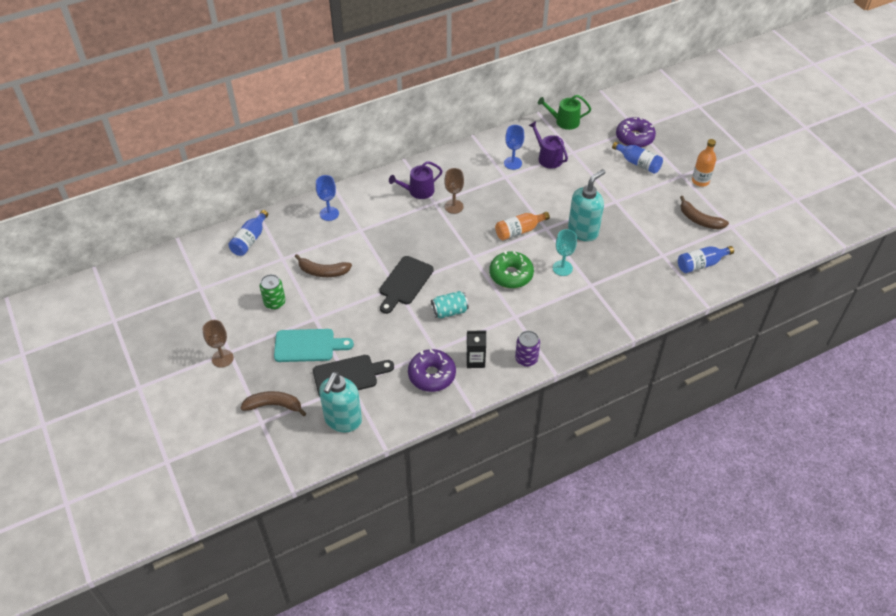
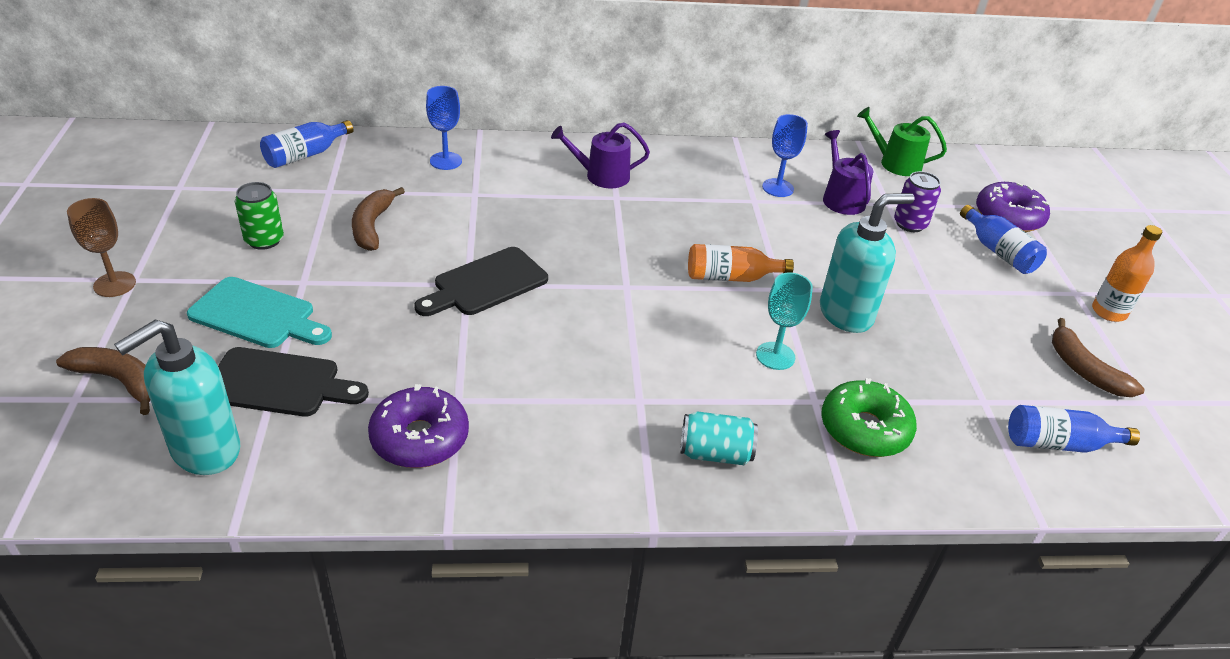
camera: 20 degrees right, 10 degrees down
(323, 271) = (372, 226): brown banana -> brown banana turned 60 degrees clockwise
(449, 311) = (528, 350): turquoise can -> turquoise can (715, 453)
(454, 206) = (643, 211): brown goblet -> none
(475, 360) = (516, 445): black carton -> none
(511, 275) = (675, 334): green donut -> green donut (864, 429)
(526, 359) = (613, 479): purple can -> purple can (910, 224)

